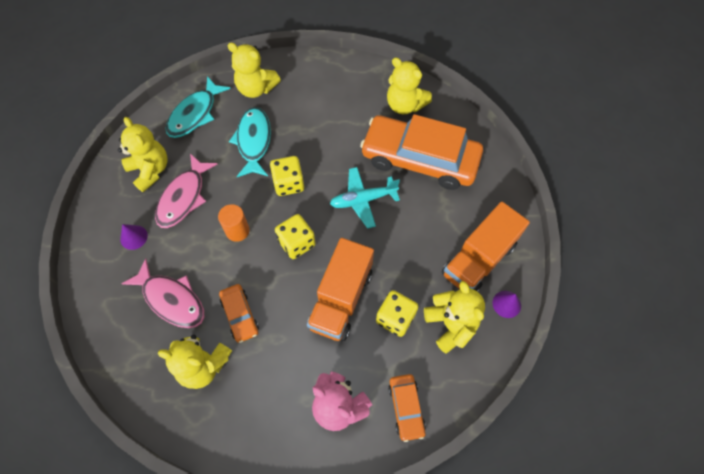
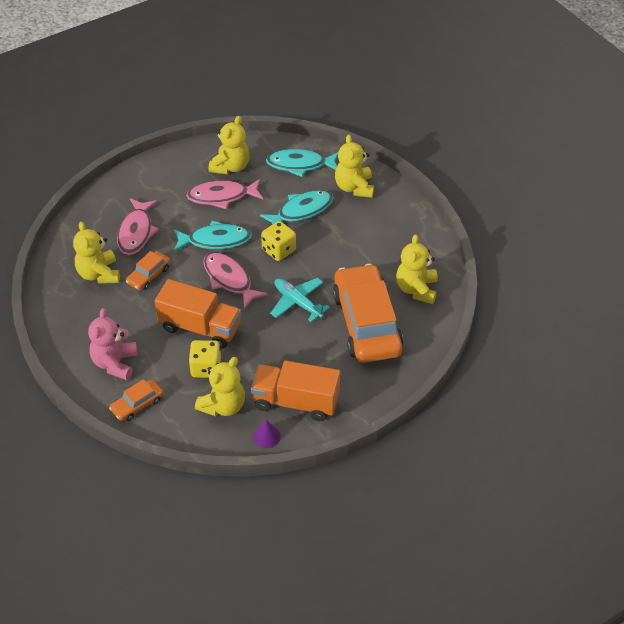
camera: 60 degrees right, 15 degrees down
(133, 237) = (170, 187): purple cone -> none
(237, 231) = (215, 240): orange cylinder -> turquoise fish
(296, 243) = (229, 279): yellow dice -> pink fish
(341, 299) = (200, 327): orange truck -> orange truck turned 150 degrees counterclockwise

